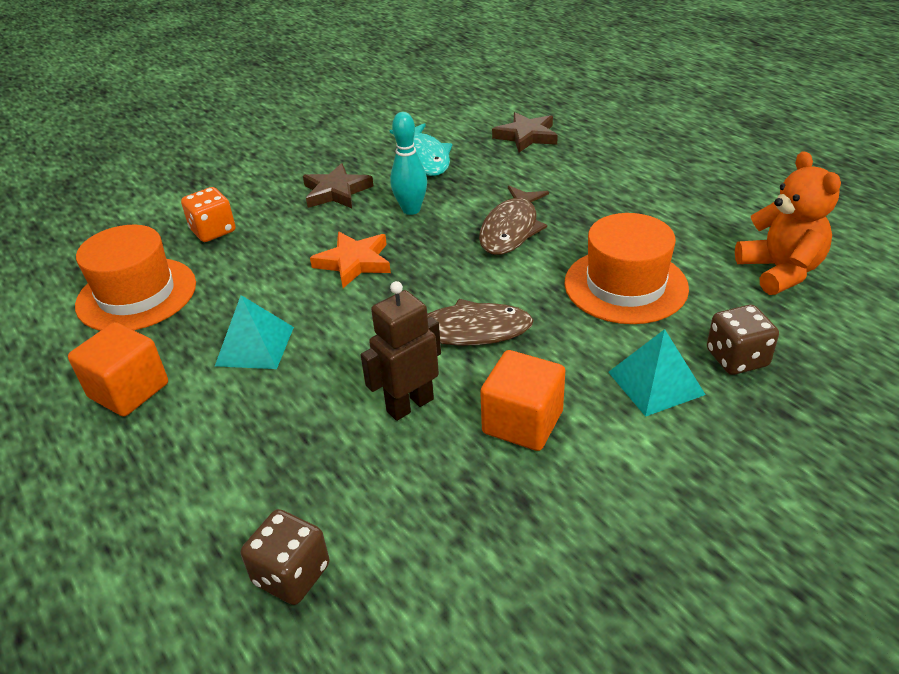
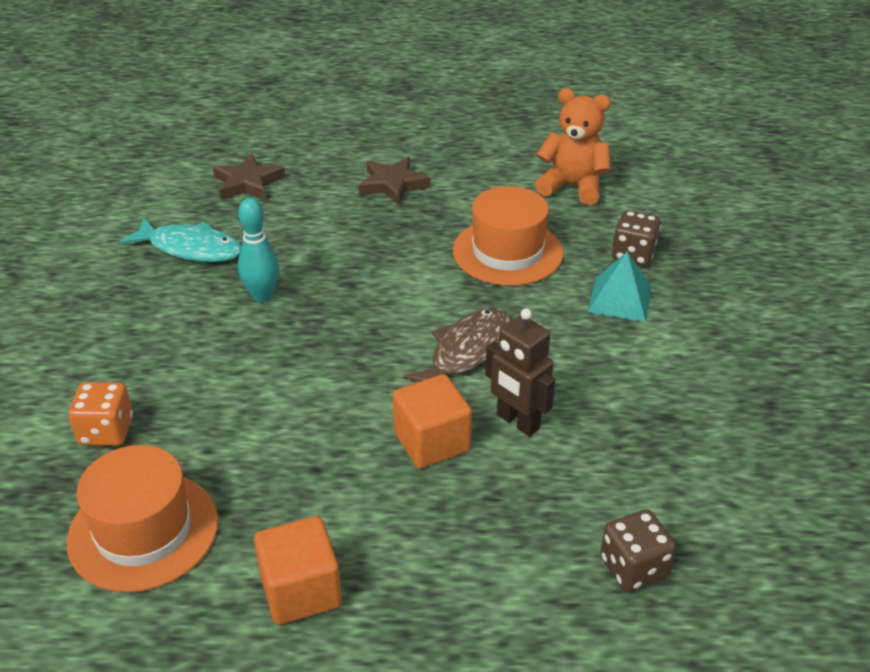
camera: 55 degrees left, 0 degrees up
(255, 346) = (338, 478): turquoise pyramid -> none
(336, 192) = (163, 323): brown star -> brown star (393, 184)
(354, 262) = (294, 365): orange star -> none
(409, 405) = (517, 422): brown robot -> brown robot turned 45 degrees counterclockwise
(511, 229) = (368, 262): brown fish -> none
(522, 422) = (595, 377): orange cube -> orange cube (432, 442)

